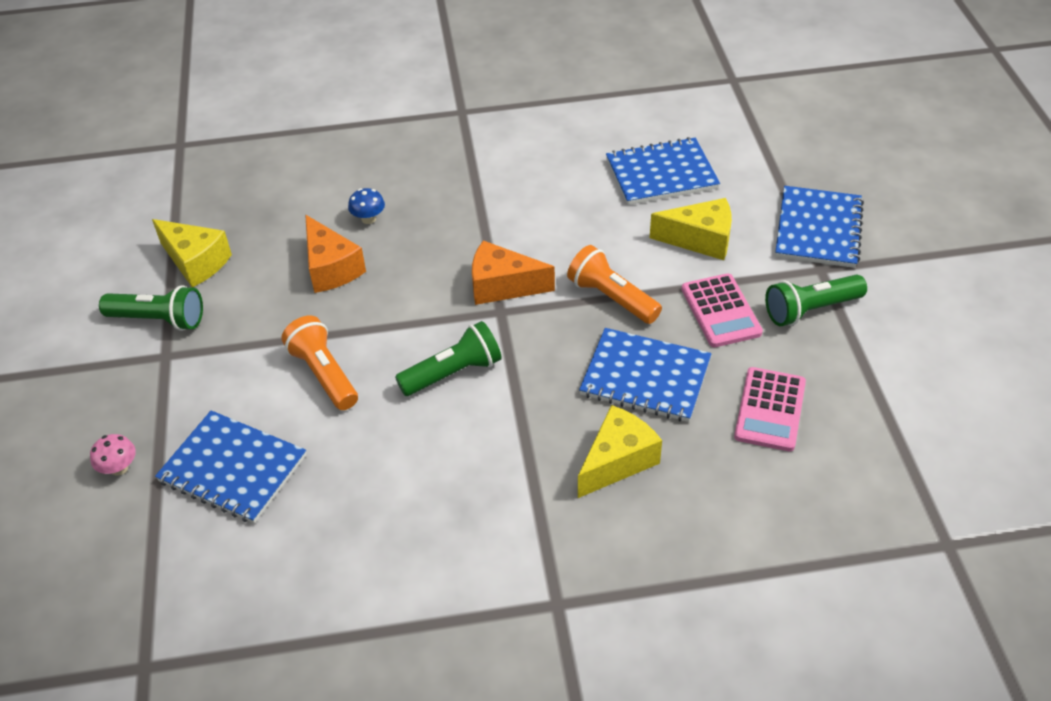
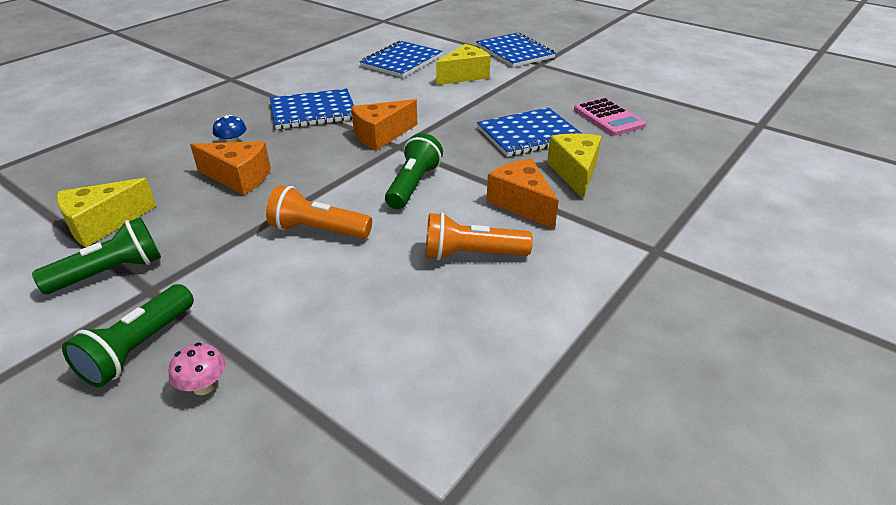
camera: 45 degrees left, 10 degrees down
(196, 262) = (103, 224): yellow cheese -> yellow cheese turned 150 degrees clockwise
(233, 468) = (321, 321): blue notebook -> blue notebook (313, 111)
(515, 462) = (521, 203): none -> orange cheese
(612, 298) = (455, 114): orange flashlight -> orange flashlight (472, 254)
(721, 311) = (521, 95): pink calculator -> none
(810, 310) = (561, 78): green flashlight -> green flashlight (138, 348)

